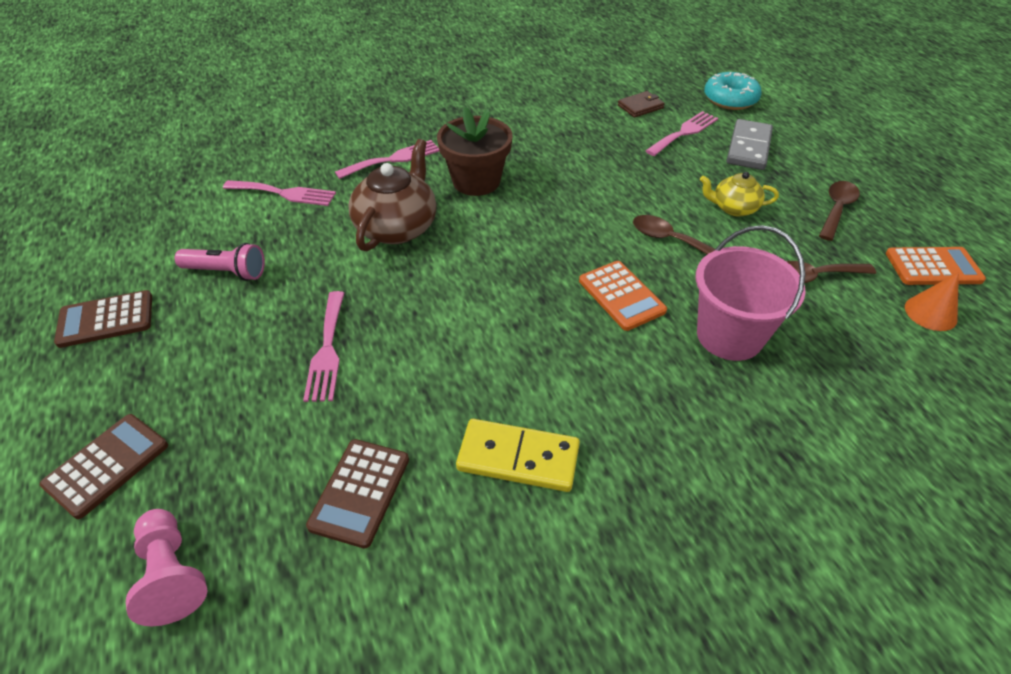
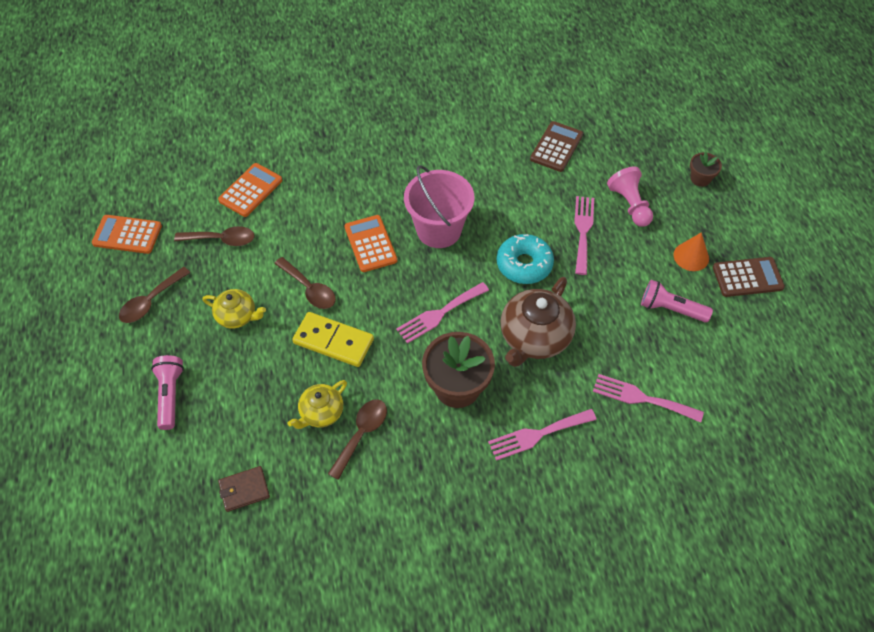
camera: 170 degrees left, 10 degrees up
(107, 465) = (700, 178): brown calculator -> brown flower pot
(172, 574) = (645, 125): pink pawn -> pink pawn (630, 205)
(518, 458) = (469, 152): yellow domino -> yellow domino (333, 341)
(558, 143) = (361, 434): none -> brown spoon
(602, 152) = (321, 413): none -> yellow teapot
(684, 132) = (221, 431): pink fork -> pink fork (439, 314)
(729, 336) = (311, 204): pink bucket -> pink bucket (438, 230)
(730, 99) = (132, 487): turquoise donut -> turquoise donut (524, 264)
(749, 148) = (170, 395): grey domino -> pink flashlight
(828, 342) = (250, 190): none -> orange calculator
(930, 313) = (165, 200): orange cone -> orange cone (691, 256)

